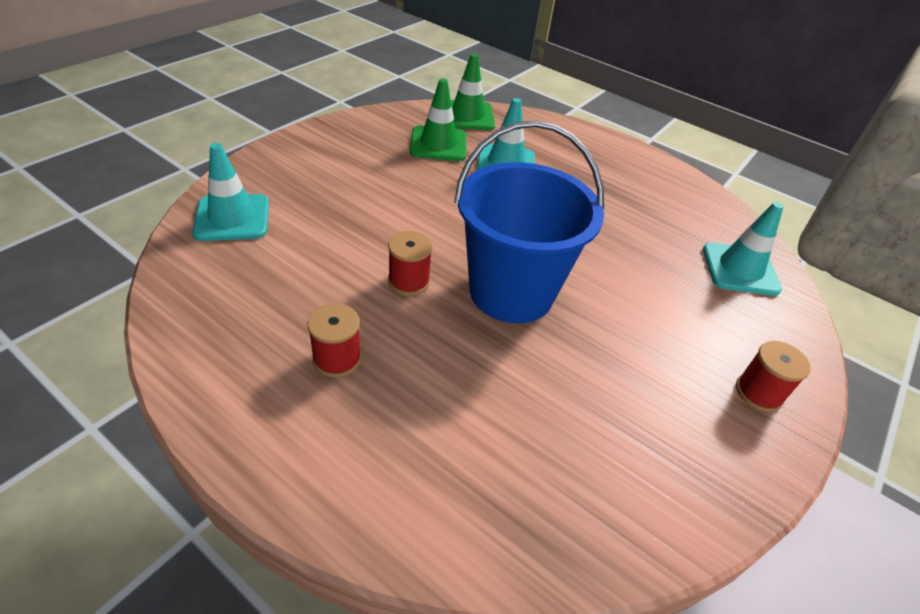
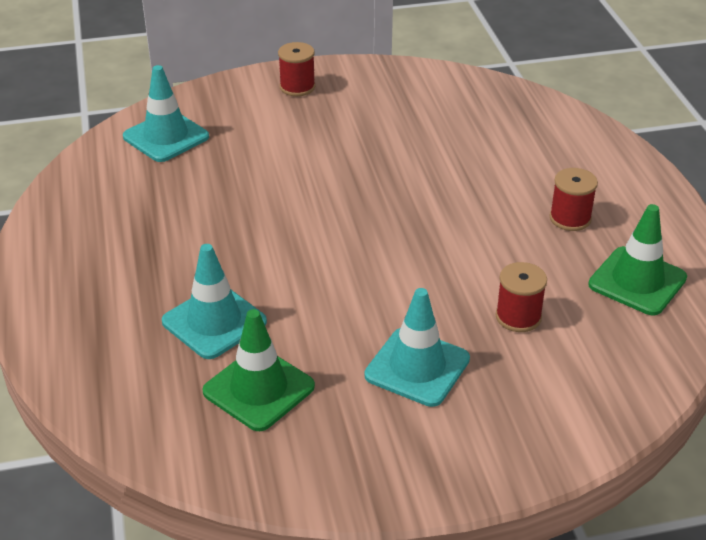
camera: 135 degrees left, 5 degrees down
(232, 218) = (596, 385): turquoise traffic cone -> turquoise traffic cone (417, 367)
(409, 281) = (464, 246): red spool -> red spool (518, 317)
(467, 116) = (154, 424): green traffic cone -> green traffic cone (637, 281)
(511, 292) = (385, 202): blue bucket -> none

